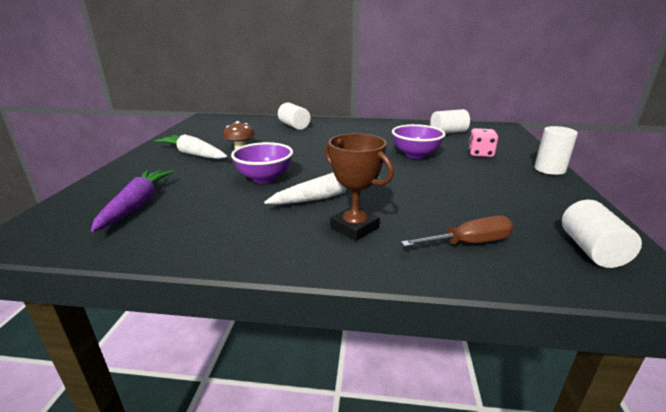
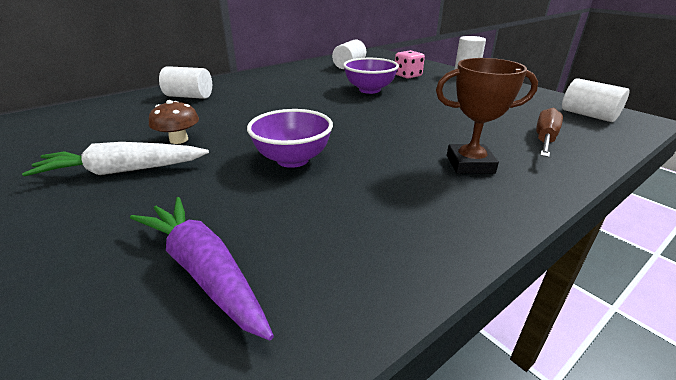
camera: 45 degrees left, 5 degrees up
(326, 196) = (388, 150): white carrot -> none

